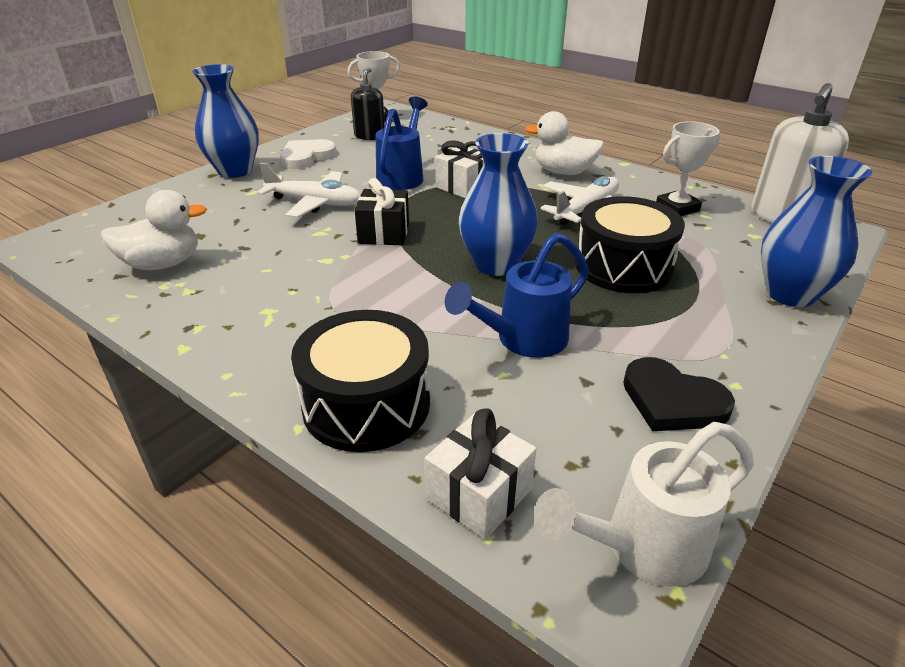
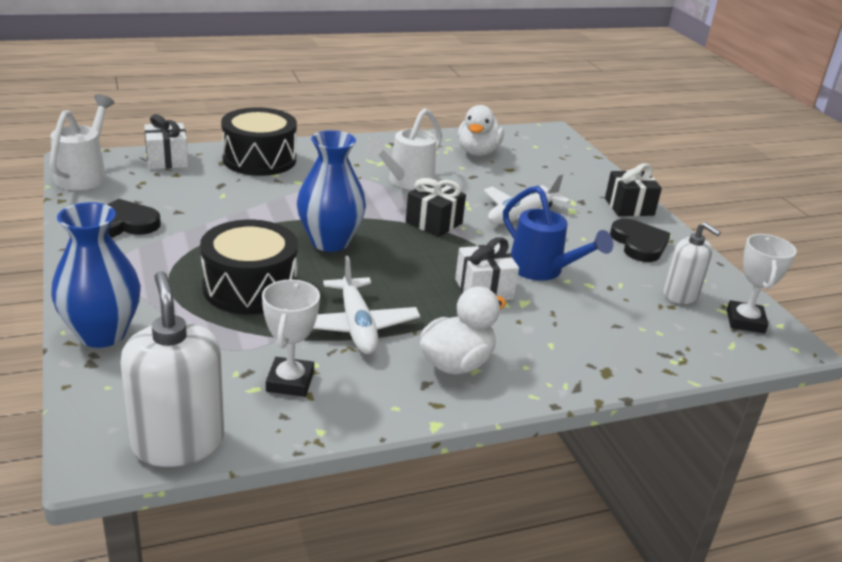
camera: 120 degrees right, 5 degrees down
(235, 171) = (629, 207): blue vase -> black gift
(306, 157) = (639, 244): white heart -> black heart
(306, 276) = (406, 182): none -> white watering can
(369, 136) = (681, 295): black soap dispenser -> white soap dispenser
(523, 340) = (238, 212): blue watering can -> none

